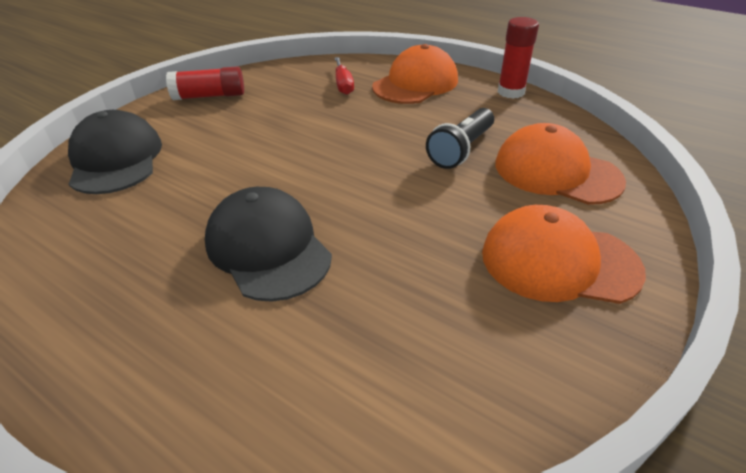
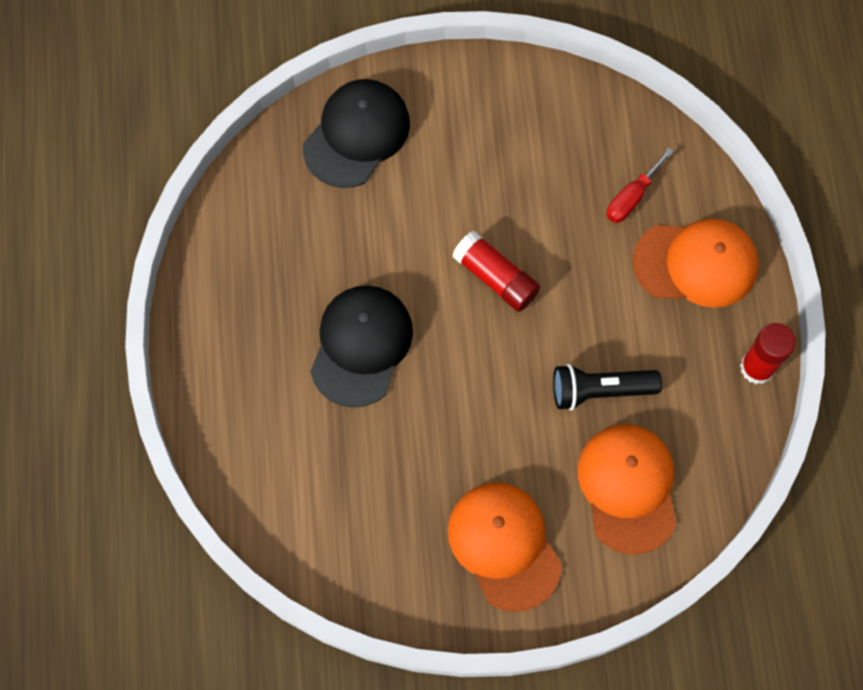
camera: 50 degrees right, 30 degrees up
(209, 96) = (503, 98): red glue stick -> red glue stick (495, 277)

